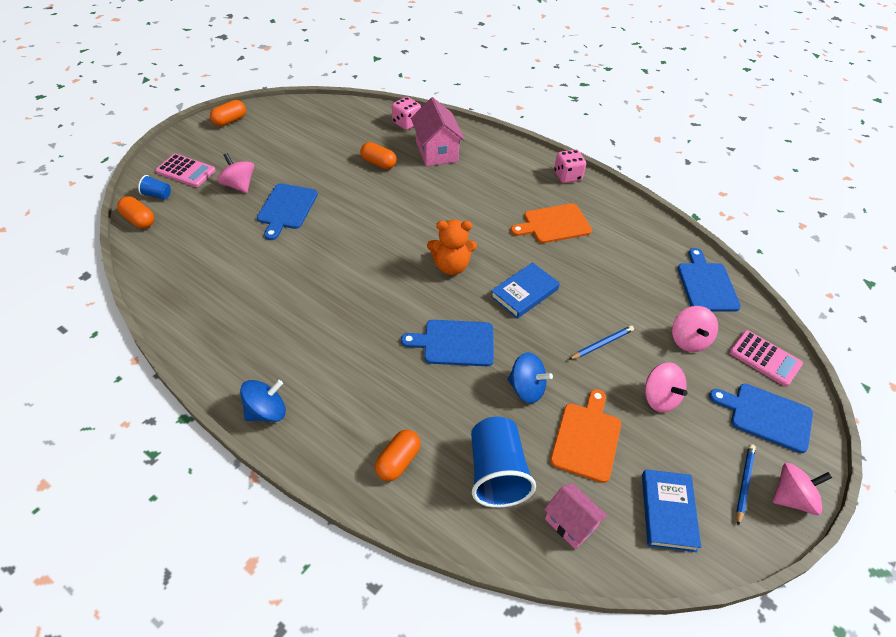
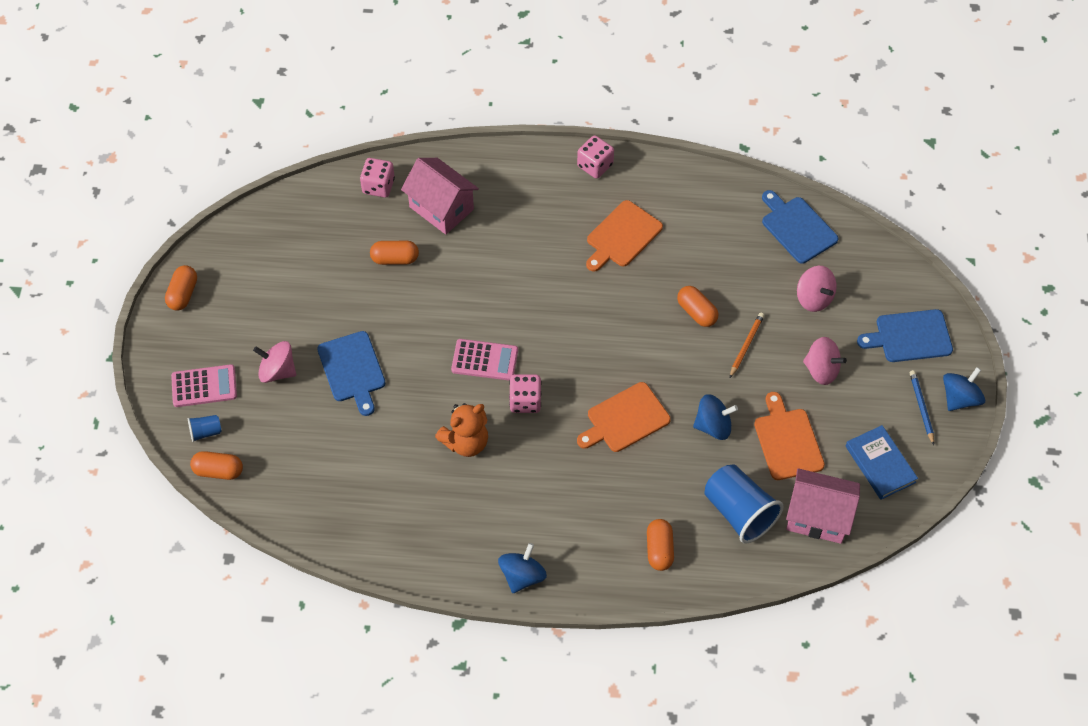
camera: 30 degrees left, 10 degrees up
(387, 289) = (525, 401): none -> pink dice
(451, 266) = (563, 342): orange teddy bear -> orange teddy bear (466, 442)
(455, 343) = (625, 419): blue cutting board -> orange cutting board
(524, 293) = (648, 332): blue book -> none
(570, 523) = (818, 517): pink house -> pink house, size x1.57
(576, 300) = (696, 312): none -> orange capsule
(602, 344) = (746, 345): blue pencil -> orange pencil
(765, 358) = (882, 280): pink calculator -> pink calculator (485, 360)
(791, 498) = (959, 398): pink spinning top -> blue spinning top

